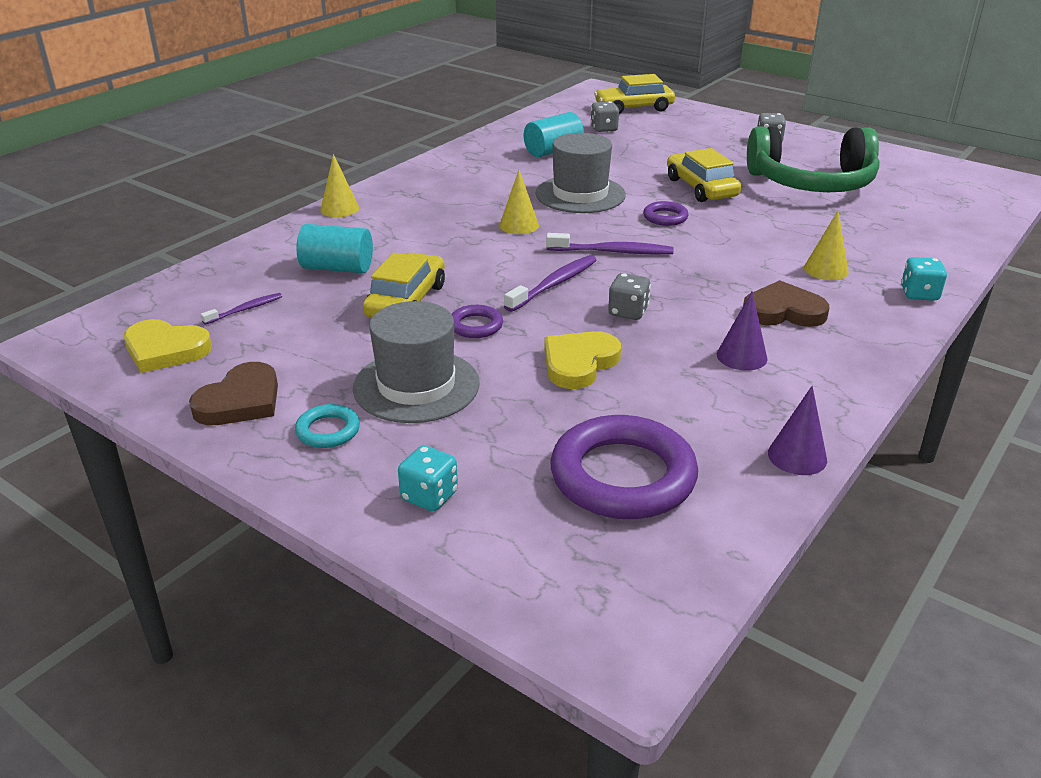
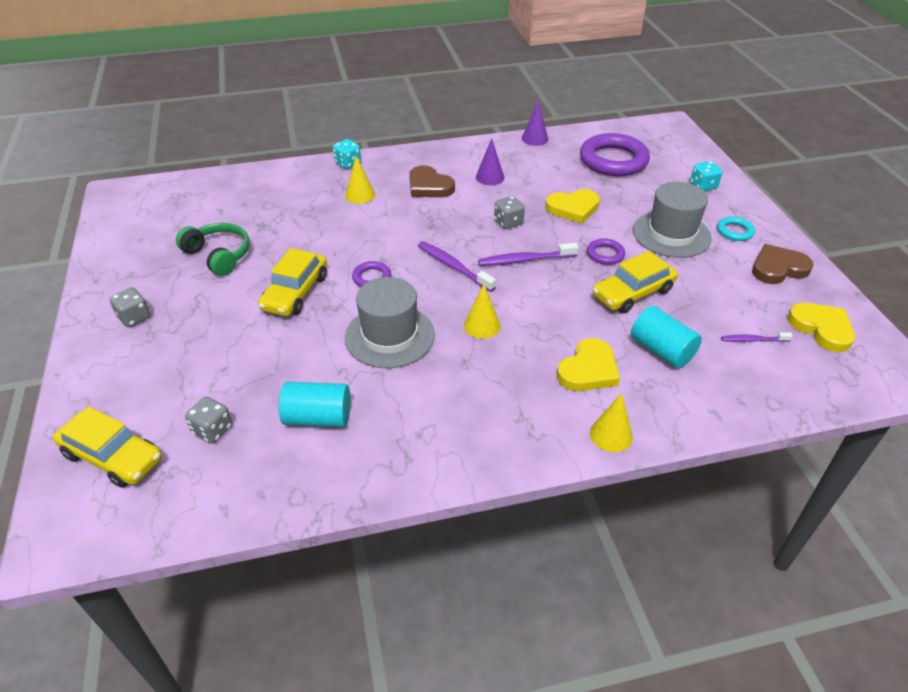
camera: 140 degrees left, 10 degrees up
(393, 233) = (588, 370): none -> yellow heart
(812, 183) = (219, 255): green headphones -> green headphones, size x0.60

